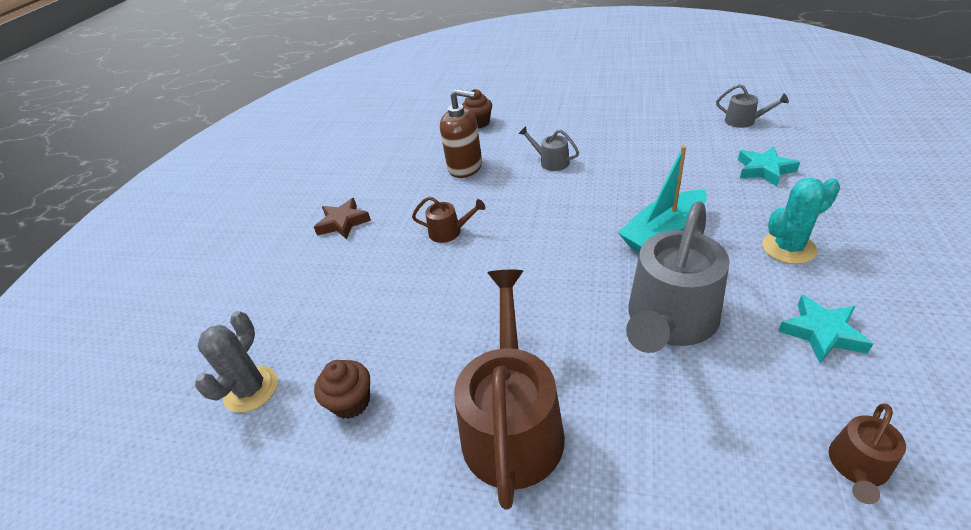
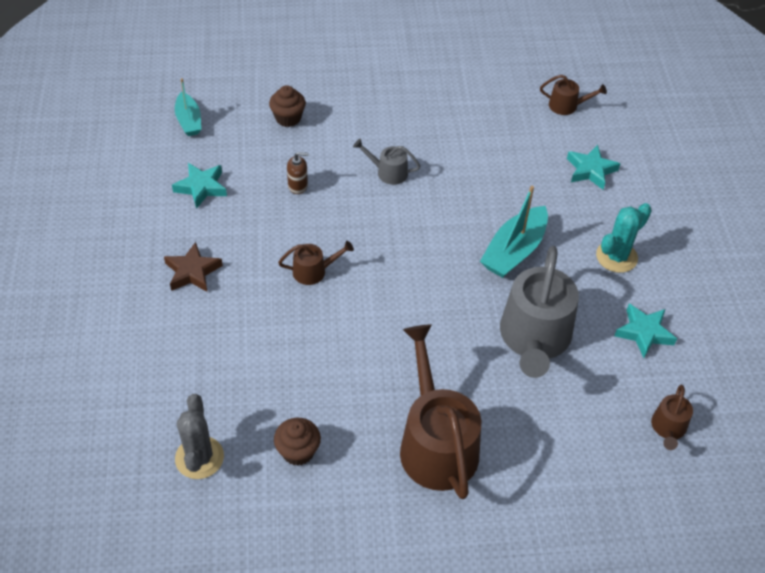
camera: 25 degrees left, 10 degrees up
(385, 164) = (201, 187): none -> turquoise star
(400, 122) = (189, 121): none -> turquoise boat
(465, 167) = (298, 186): brown soap dispenser -> brown soap dispenser, size x0.53
(744, 121) = (567, 106): grey watering can -> brown watering can

